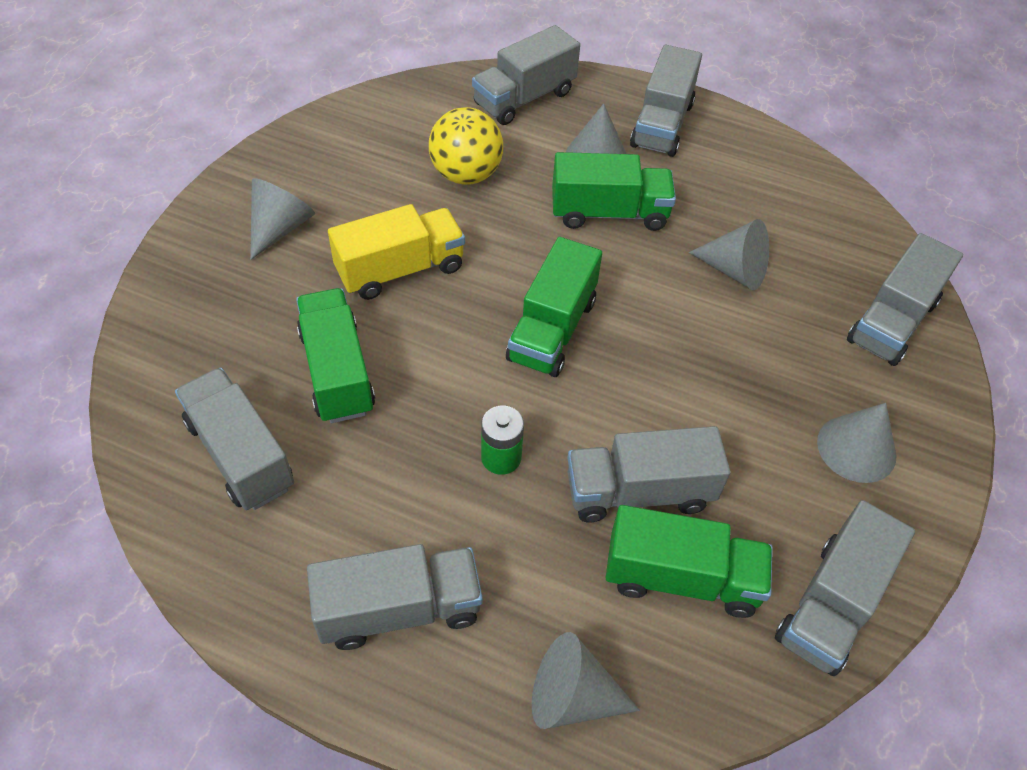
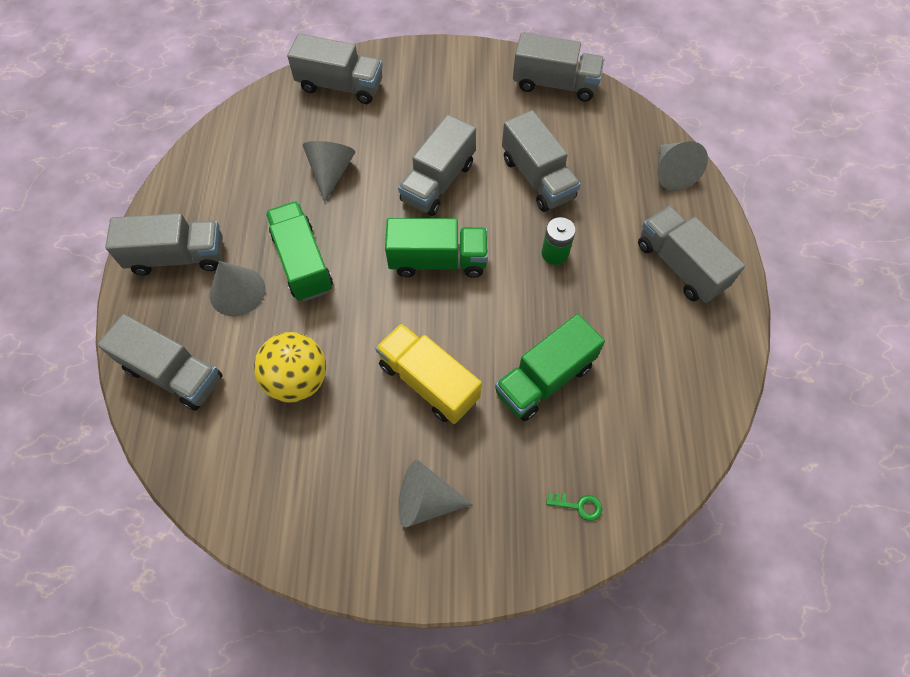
camera: 110 degrees left, 10 degrees up
(182, 342) = (578, 506): none -> green key
(240, 454) = (642, 405): grey truck -> grey truck (438, 182)
(681, 578) = (578, 146): green truck -> none
(856, 448) = (449, 88): grey cone -> none

